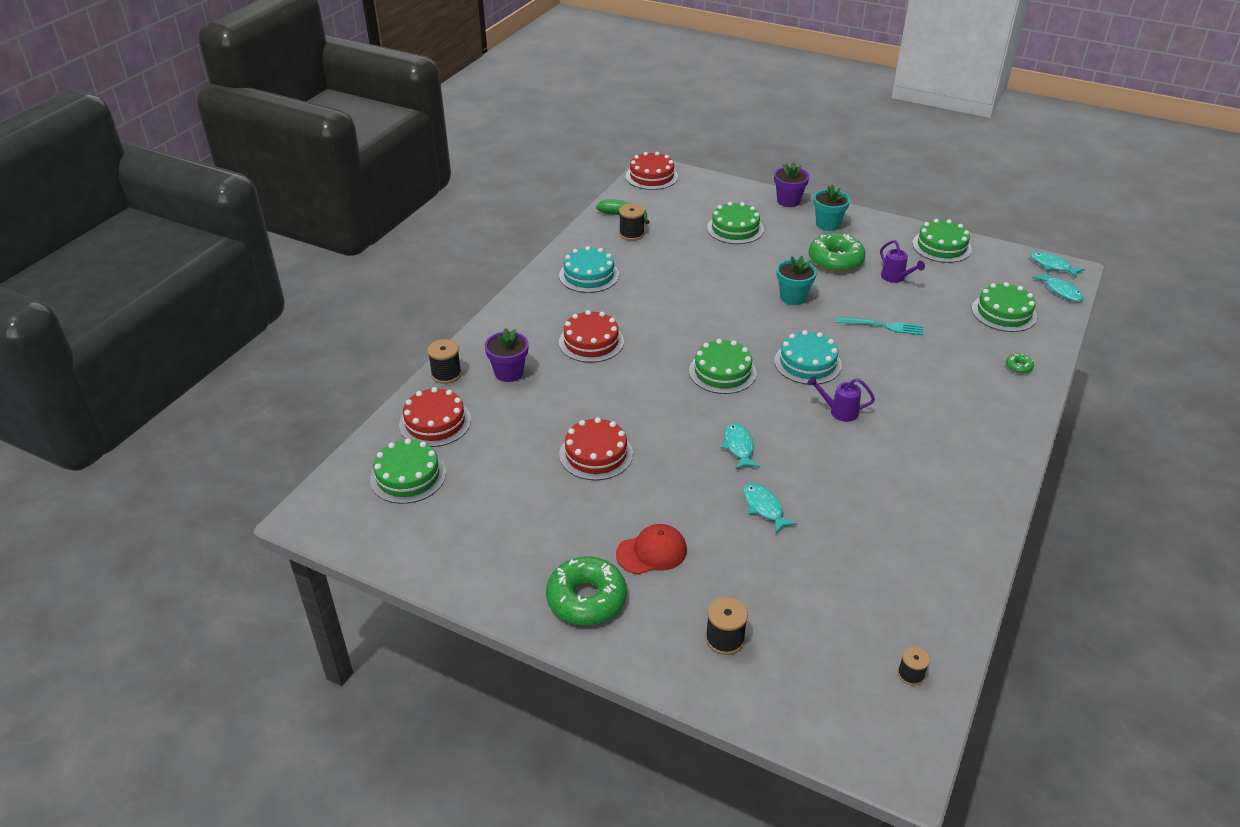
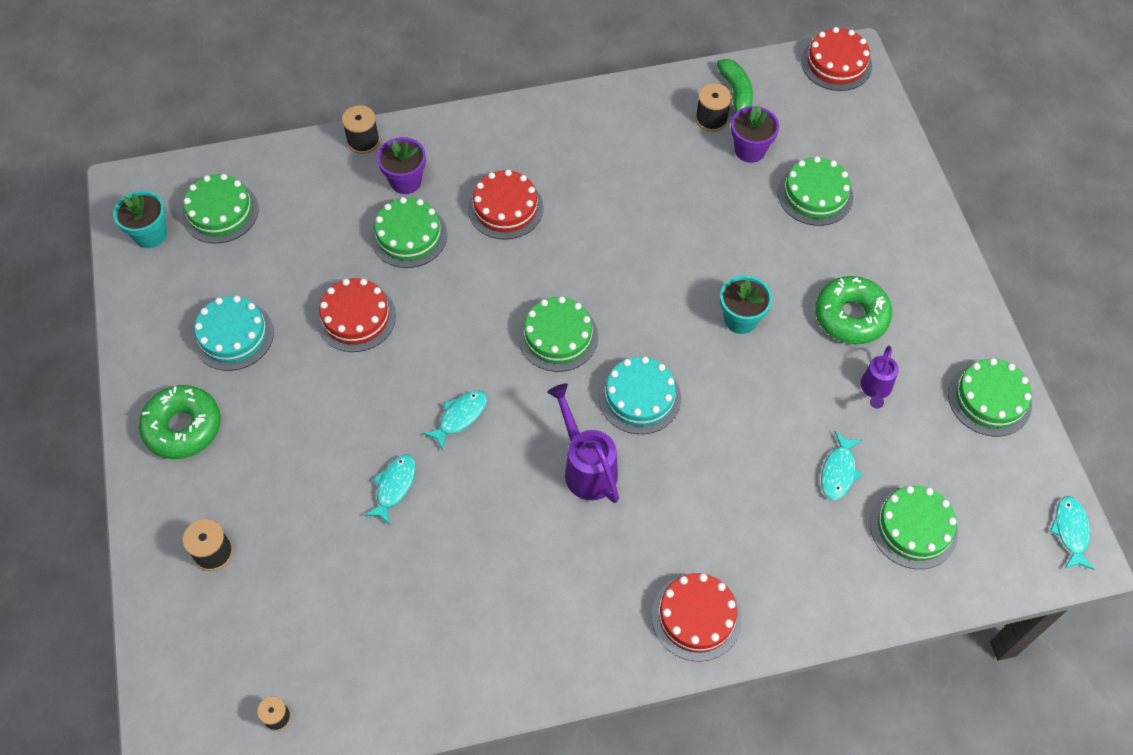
camera: 50 degrees right, 20 degrees up
(435, 422) = (297, 180): red cake -> red cake (696, 617)
(557, 394) = (409, 236): none -> green cake
(589, 275) = (606, 135): turquoise cake -> turquoise cake (233, 335)
(652, 552) = (270, 437): red cap -> none
(788, 201) = (924, 206): purple flower pot -> purple flower pot (750, 150)
(827, 224) = (915, 269): turquoise flower pot -> turquoise flower pot (150, 234)
(839, 411) = (586, 468): purple watering can -> purple watering can, size x1.59
(883, 326) = (769, 427): turquoise fork -> none
(1018, 367) = (819, 592): green donut -> none
(1061, 291) = (1022, 565): turquoise fish -> turquoise fish (838, 471)

